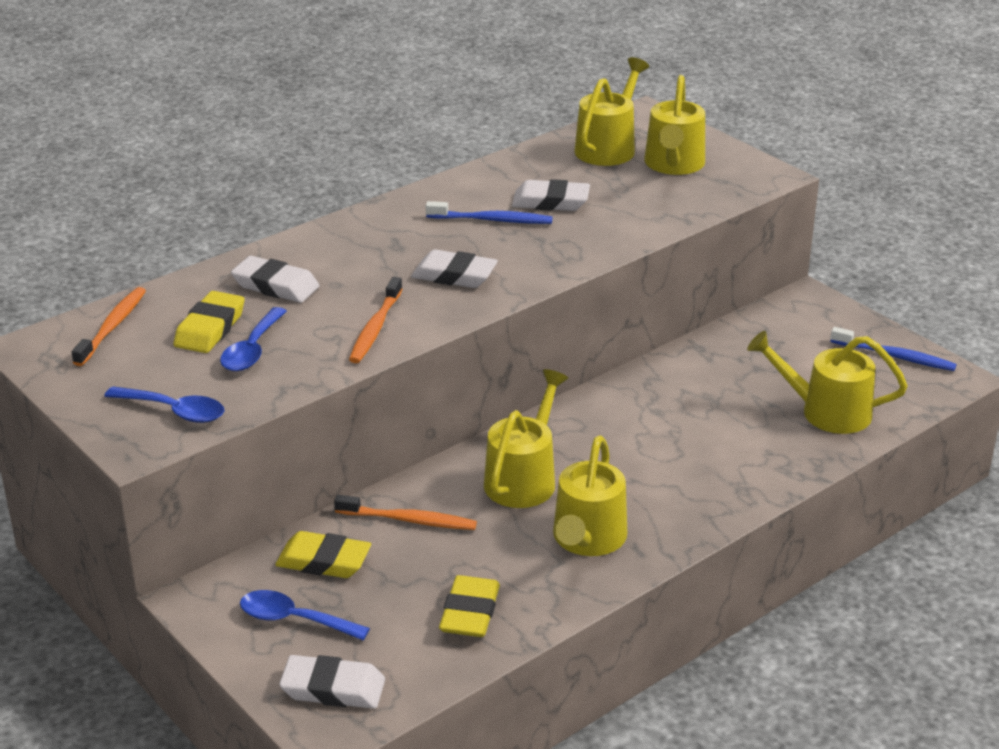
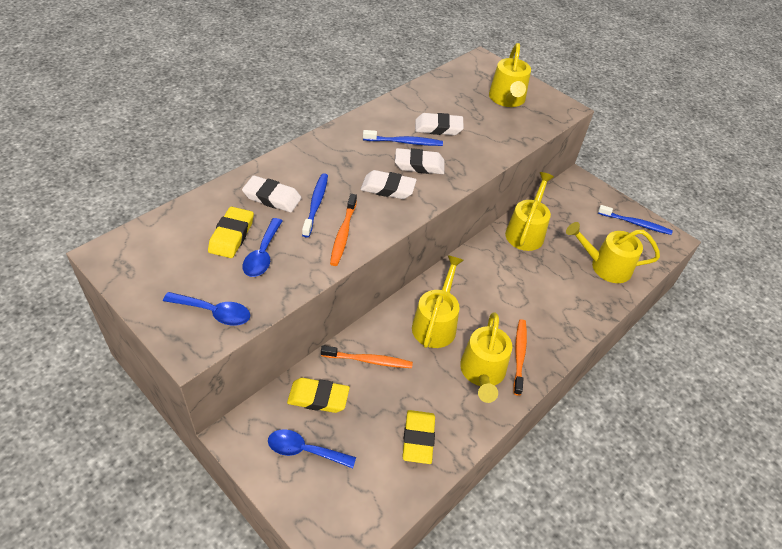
camera: 10 degrees left, 15 degrees up
(112, 327) = (163, 235): orange toothbrush -> orange toothbrush (519, 355)
(333, 688) = (337, 511): white eraser -> white eraser (419, 165)
(340, 294) = (315, 204): none -> blue toothbrush
(608, 147) = (465, 85): yellow watering can -> yellow watering can (526, 232)

